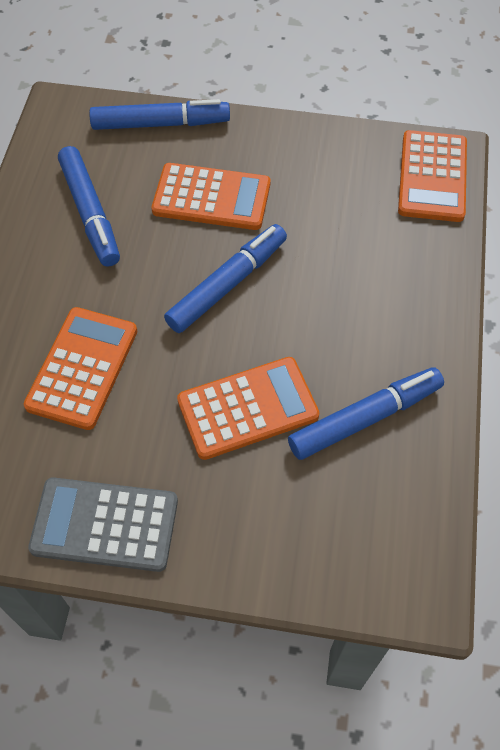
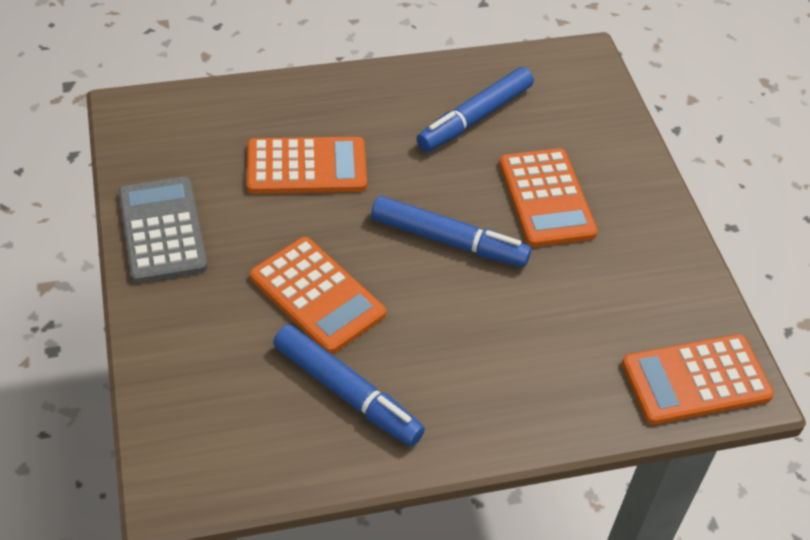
camera: 65 degrees right, 10 degrees down
(160, 124) = (614, 133): blue marker -> none

